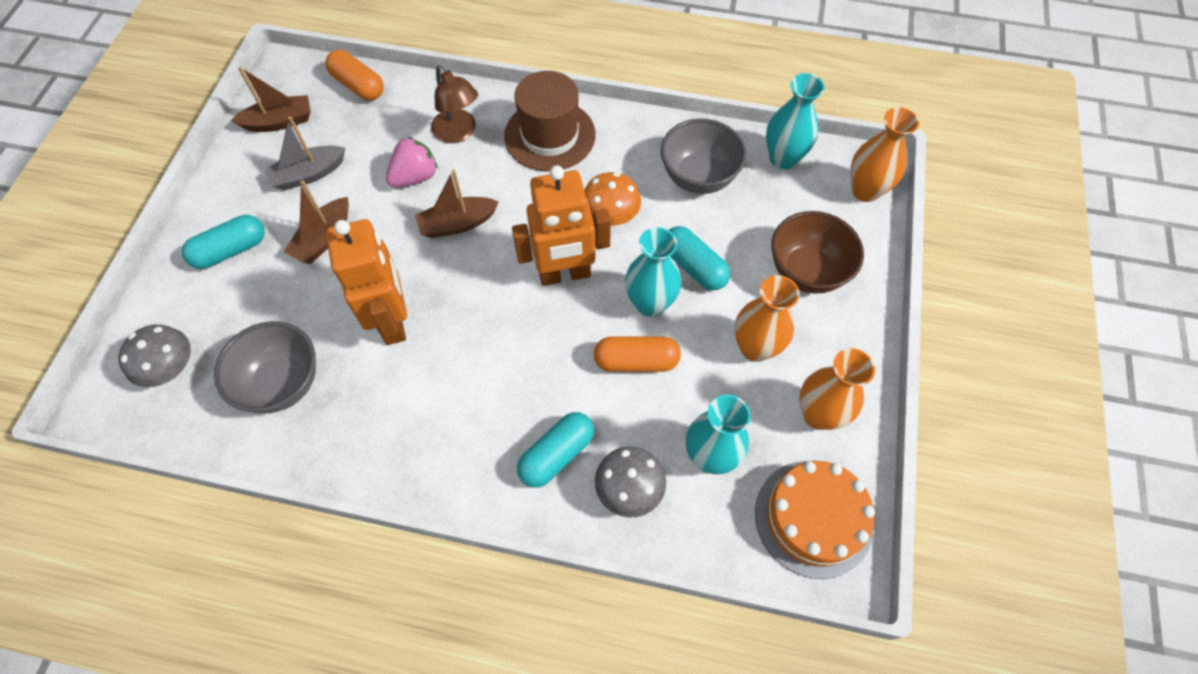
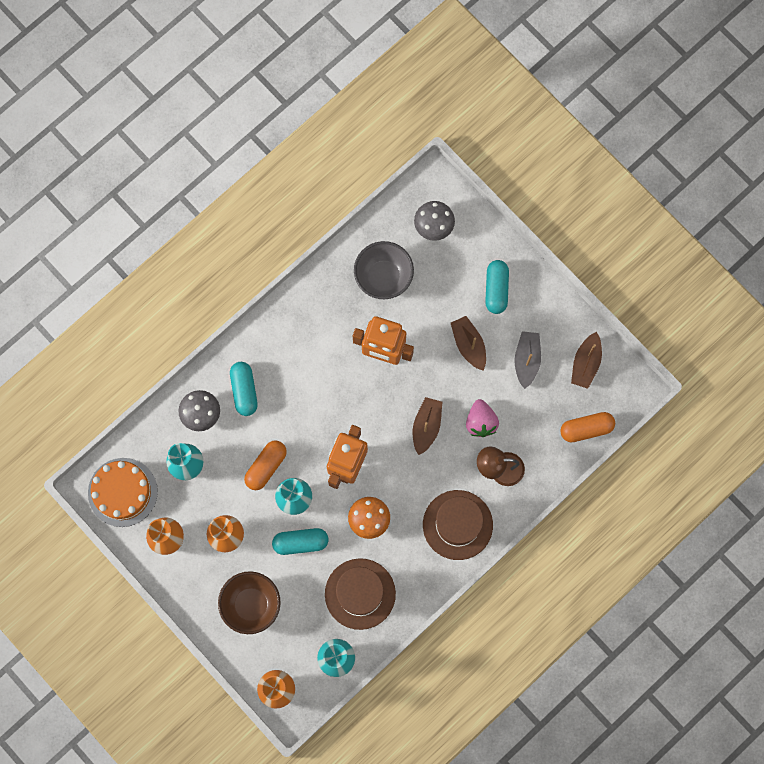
camera: 125 degrees right, 15 degrees up
(698, 177) = (360, 594): grey bowl -> brown hat

